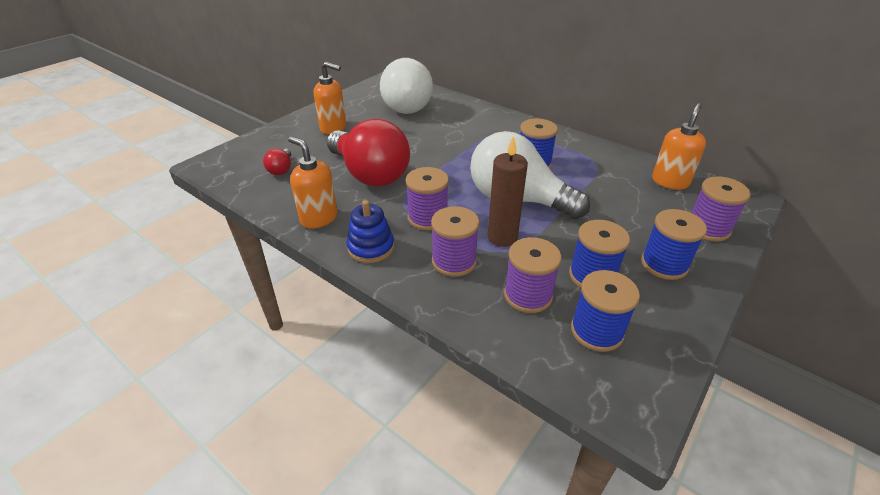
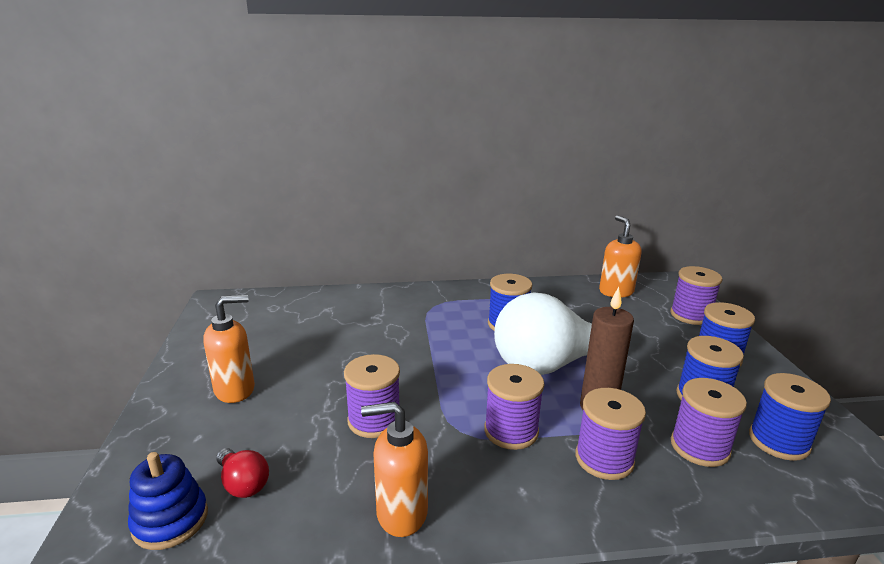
camera: 45 degrees left, 15 degrees down
(370, 174) = (374, 420): red light bulb -> purple spool
(371, 247) = (514, 504): blue stacking toy -> blue stacking toy (170, 520)
(404, 105) = (286, 323): white light bulb -> none

